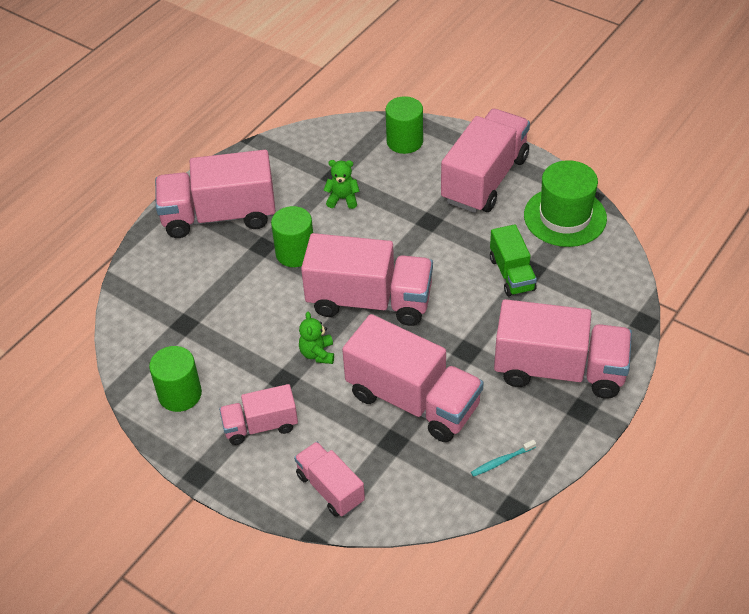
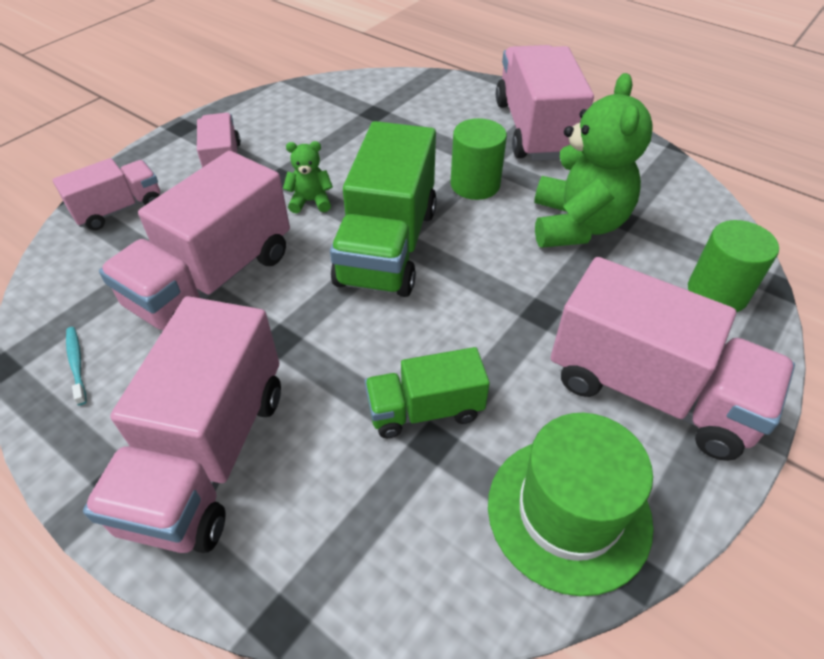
camera: 90 degrees right, 0 degrees up
(180, 394) = (283, 113): green cylinder -> none
(342, 199) = (577, 225): green teddy bear -> green teddy bear, size x2.17
(369, 301) = (387, 246): pink truck -> green truck

